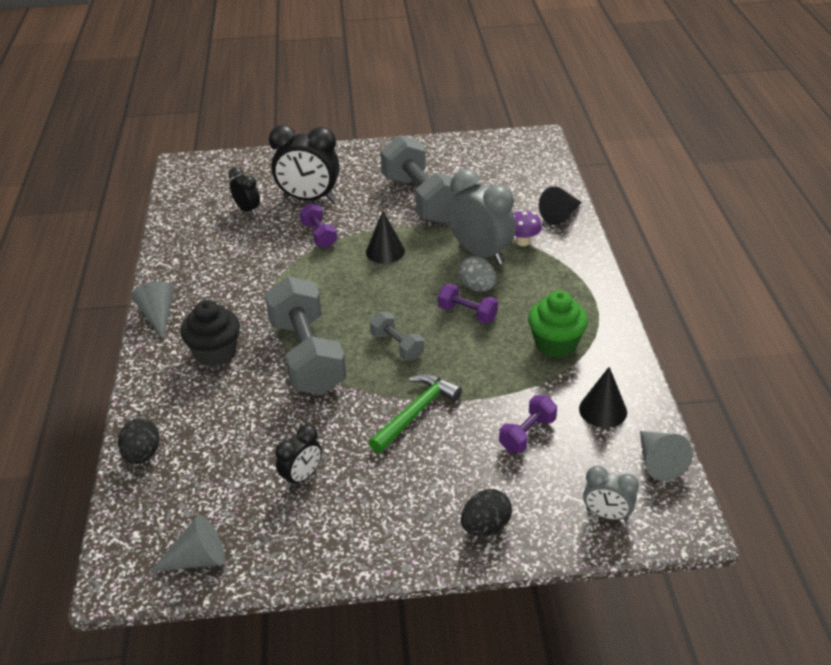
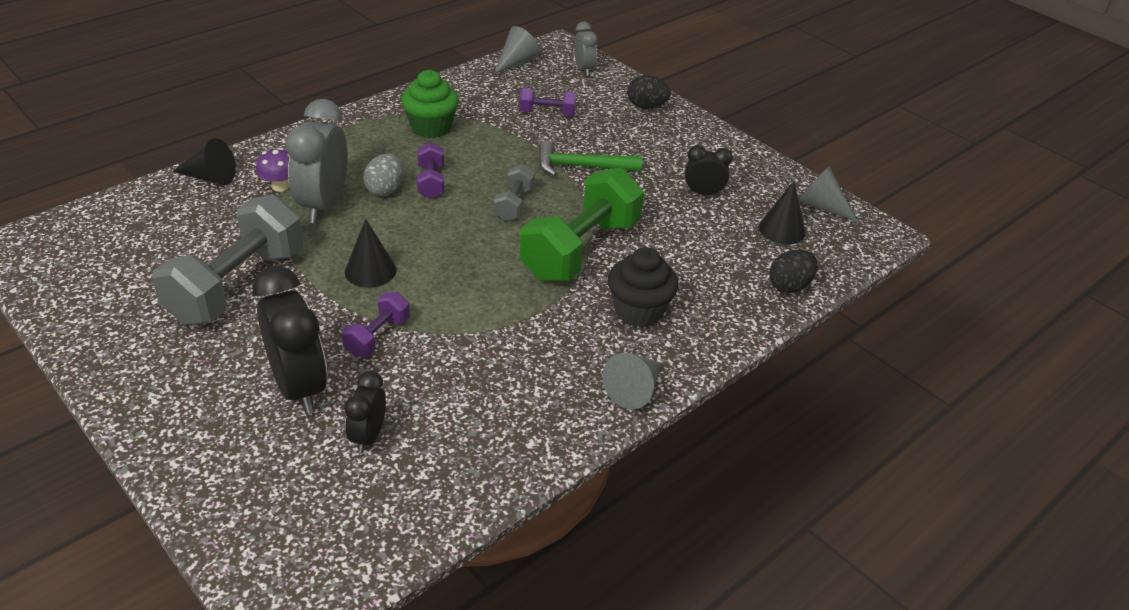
camera: 130 degrees left, 0 degrees up
(307, 356) = (580, 250): grey dumbbell -> green dumbbell
(603, 410) = (488, 91): black cone -> black cone (781, 230)

